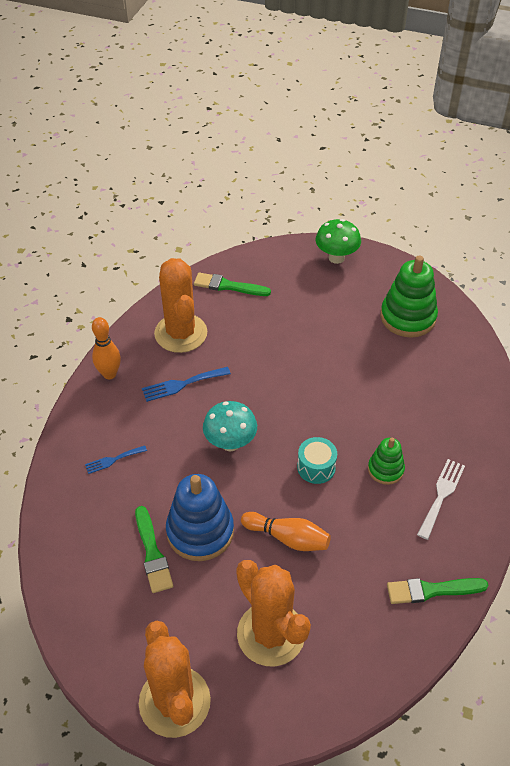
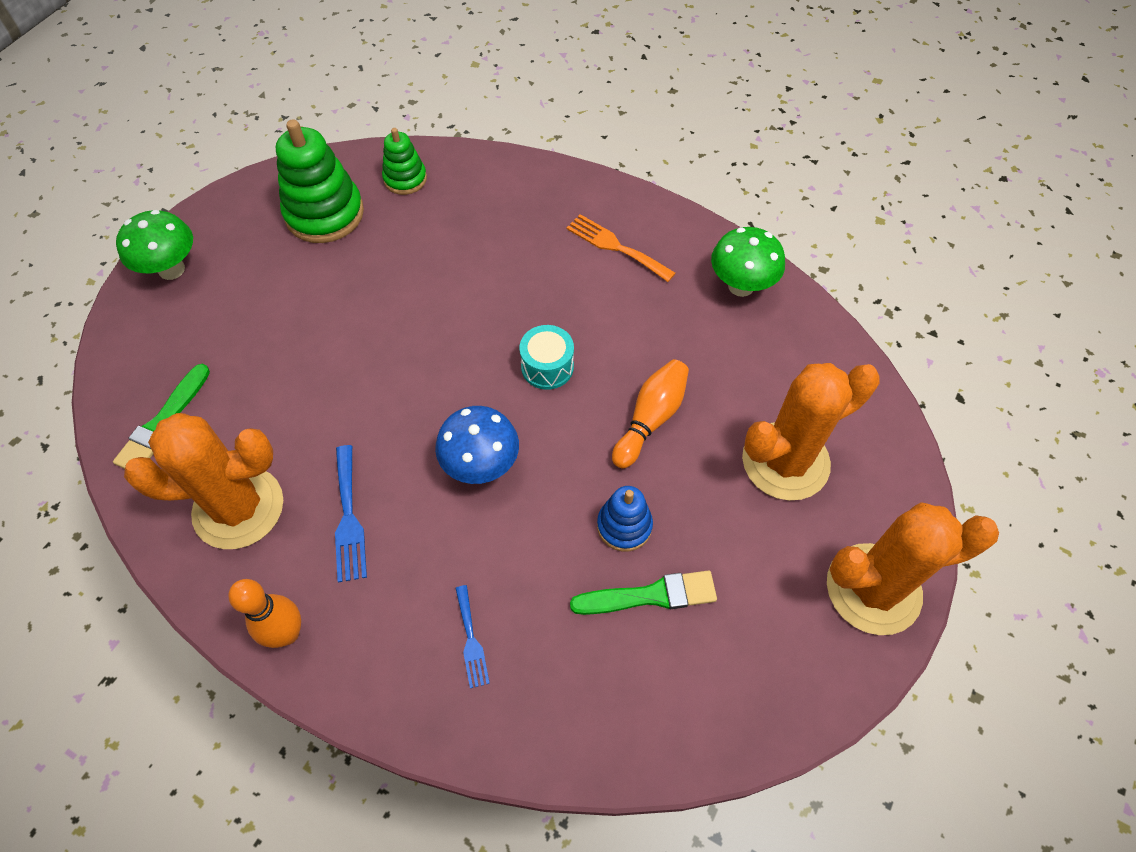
camera: 80 degrees left, 10 degrees up
(200, 531) = (624, 526): blue stacking toy -> blue stacking toy, size x0.57
(230, 443) = (481, 465): turquoise mushroom -> blue mushroom
(385, 469) = (567, 293): green stacking toy -> green stacking toy (405, 179)
(432, 590) = (741, 286): green brush -> green mushroom
(441, 495) = (616, 247): white fork -> orange fork

